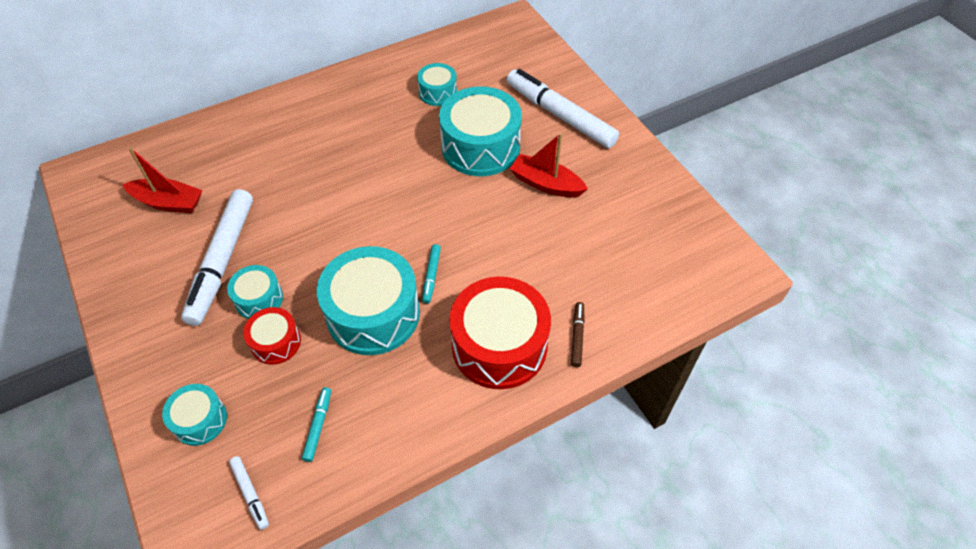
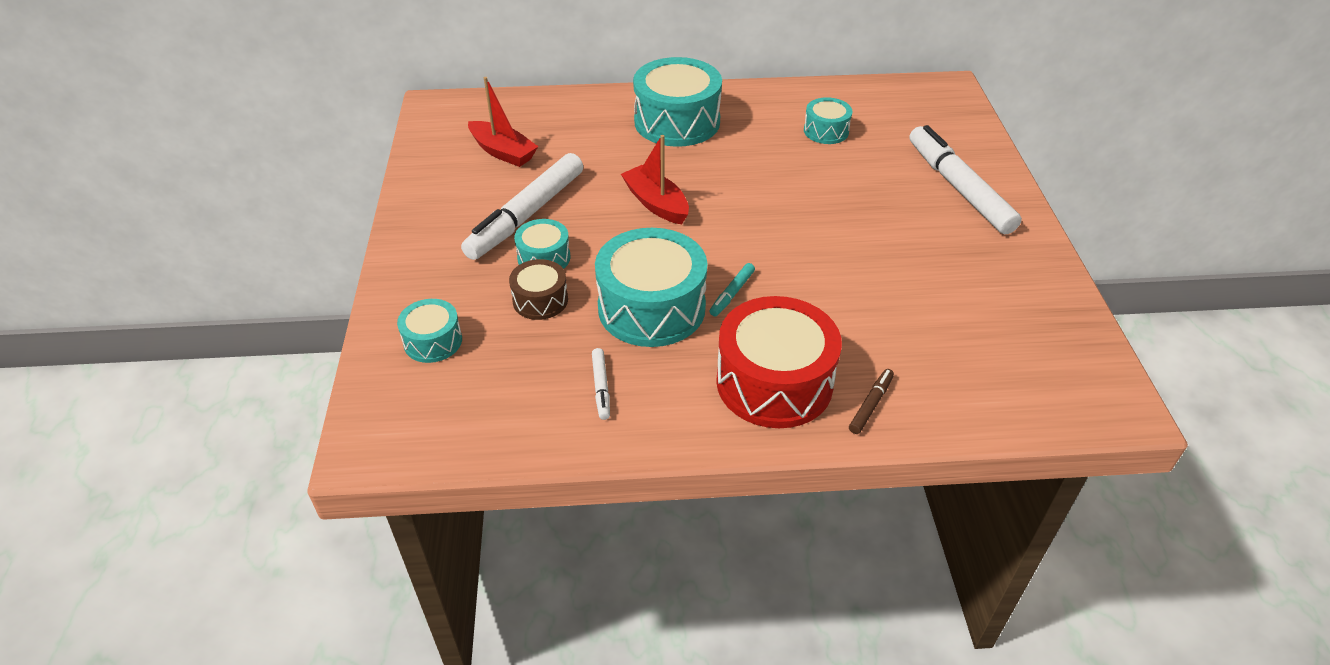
camera: 25 degrees right, 10 degrees down
(250, 494) = (445, 422): white marker -> white marker (601, 387)
(276, 342) = (540, 300): red drum -> brown drum
(318, 426) = (542, 387): turquoise marker -> none
(480, 147) = (849, 192): turquoise drum -> turquoise drum (677, 122)
(546, 184) = (908, 248): red boat -> red boat (656, 203)

